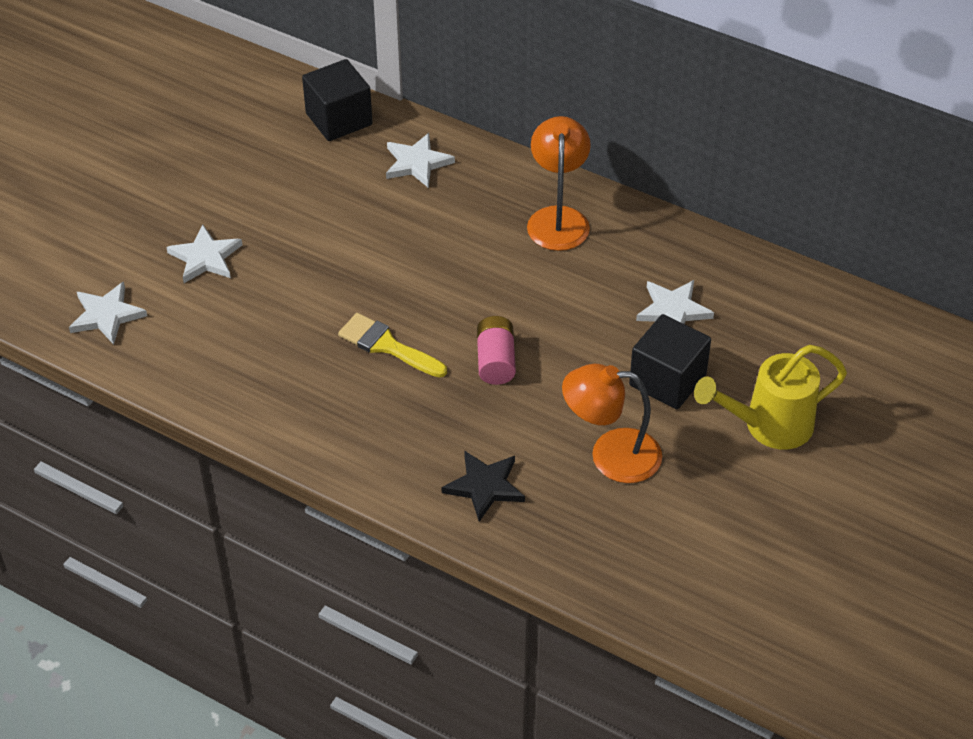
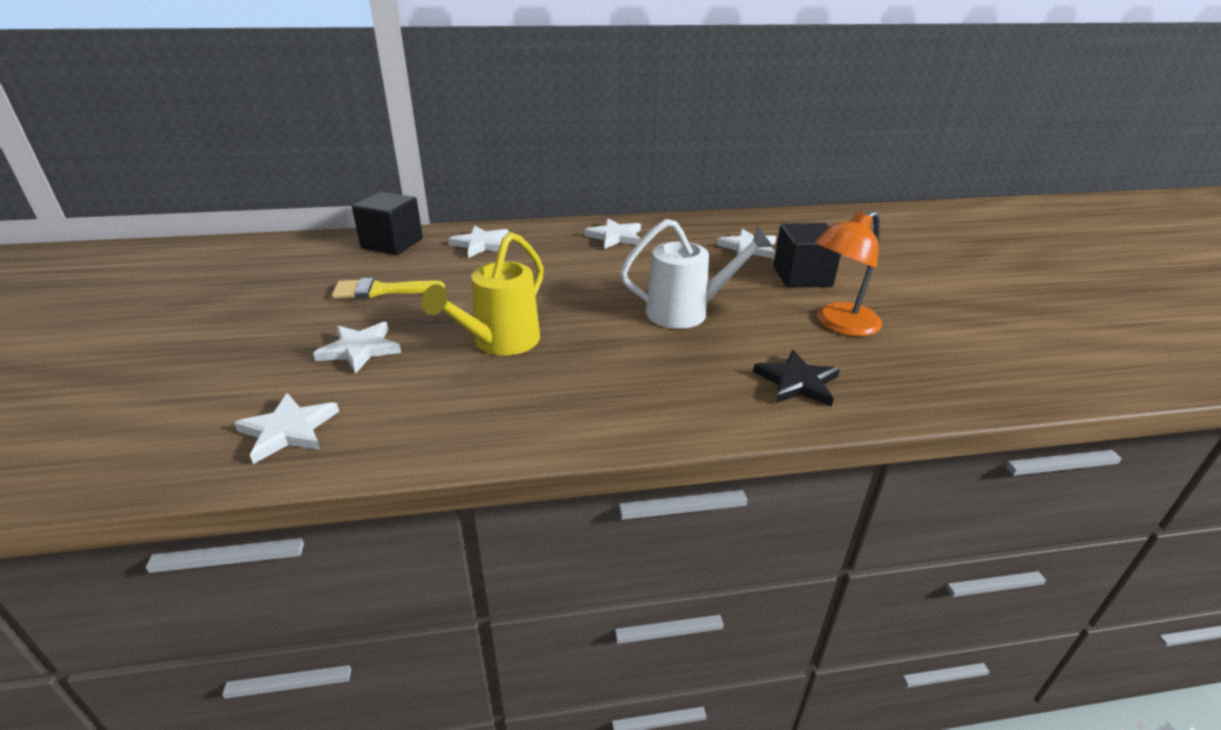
camera: 40 degrees left, 15 degrees down
(387, 346) = (595, 337): yellow brush -> yellow brush (381, 290)
(495, 361) = (686, 312): pink battery -> white watering can
(558, 218) = (615, 237): orange lamp -> white star
(769, 426) = (889, 272): yellow watering can -> yellow watering can (500, 342)

